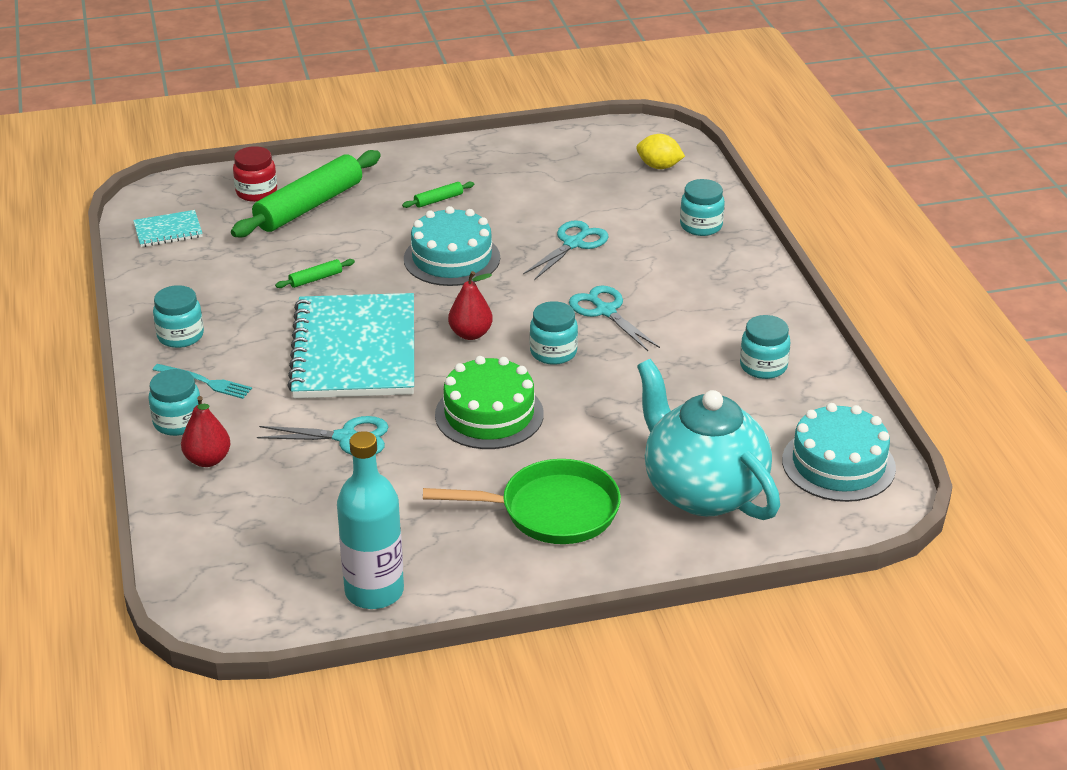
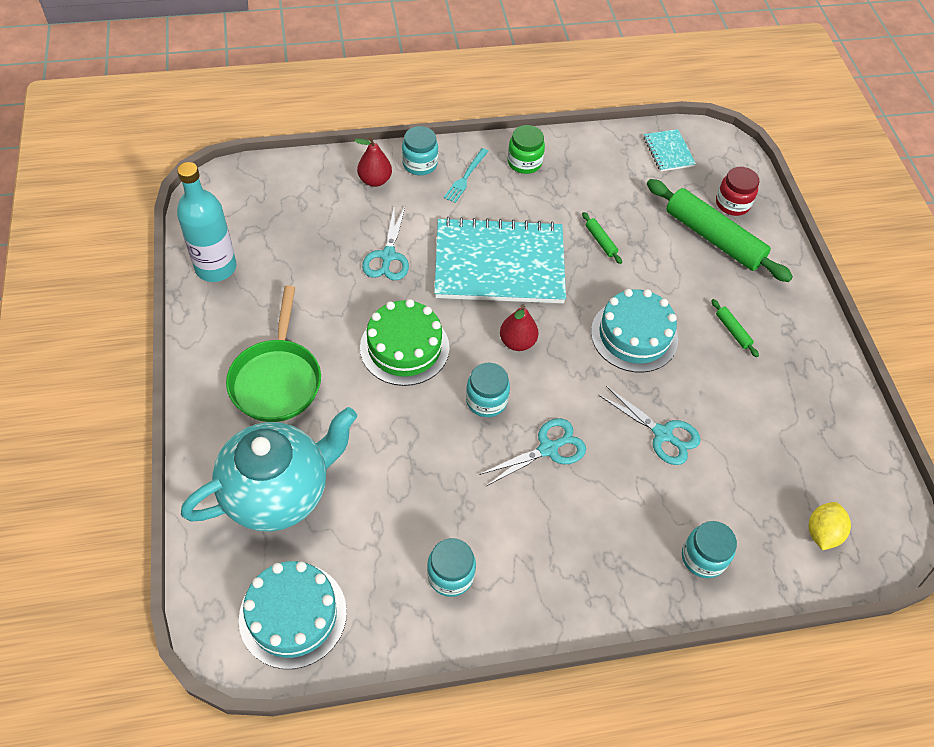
camera: 90 degrees right, 20 degrees up
(180, 336) = (524, 162): turquoise jar -> green jar

